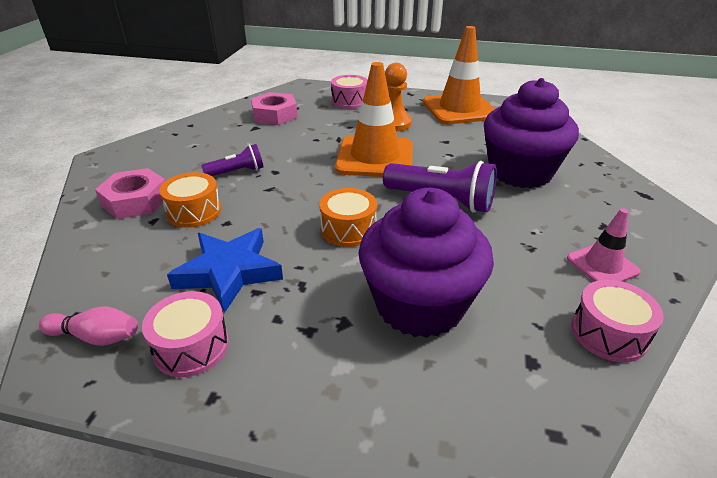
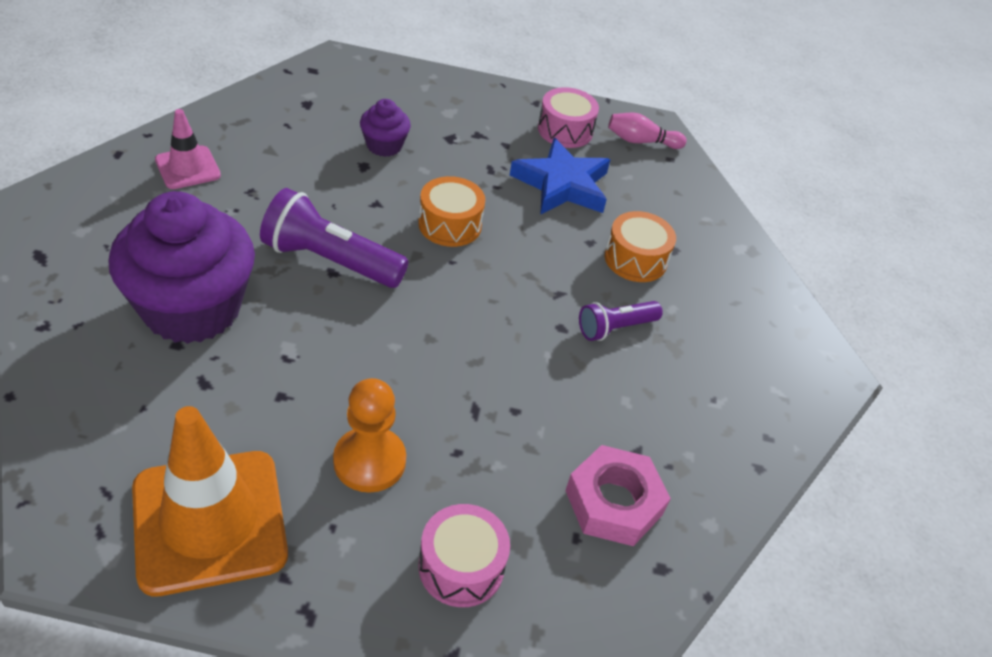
camera: 170 degrees right, 10 degrees up
(135, 201) = (716, 280): pink nut -> none
(375, 157) = (412, 354): orange traffic cone -> none
(419, 305) = (384, 146): purple cupcake -> purple cupcake, size x0.46
(608, 333) = (232, 115): pink drum -> none

